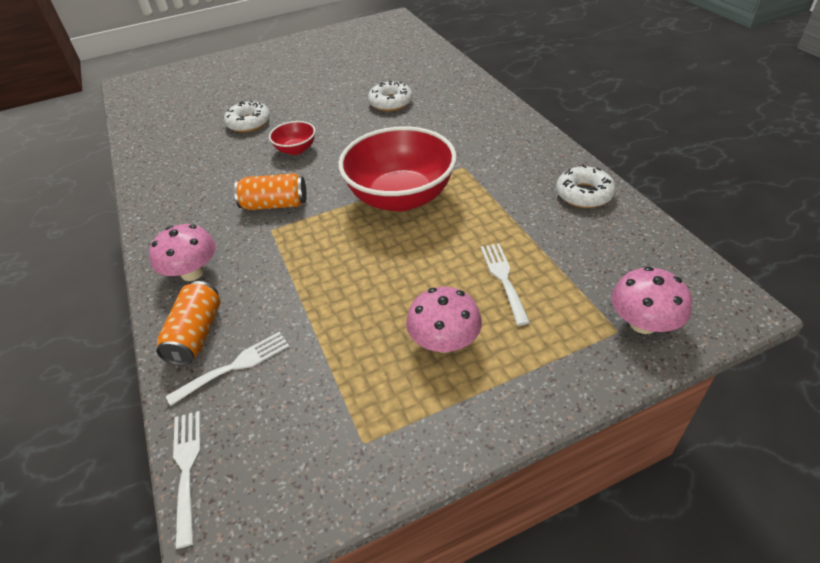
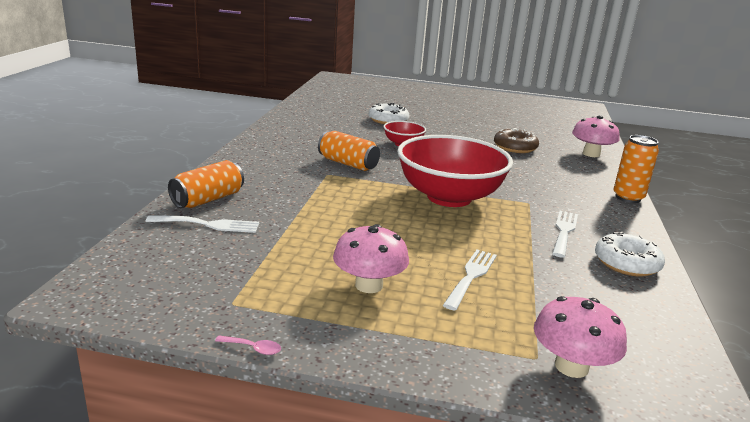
camera: 30 degrees right, 20 degrees down
(187, 468) = (112, 254): white fork -> white fork (564, 231)
(192, 272) = (248, 172): pink mushroom -> pink mushroom (591, 154)
(390, 102) = (515, 147): white donut -> brown donut
(434, 476) = (253, 348): none -> pink spoon
(523, 119) = (628, 198): none -> orange can

